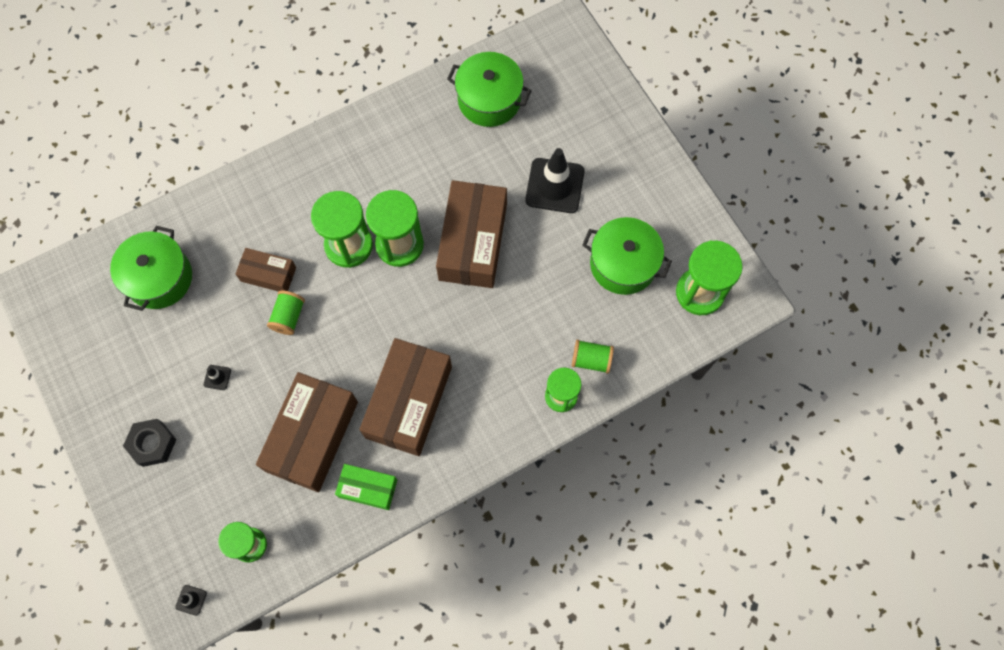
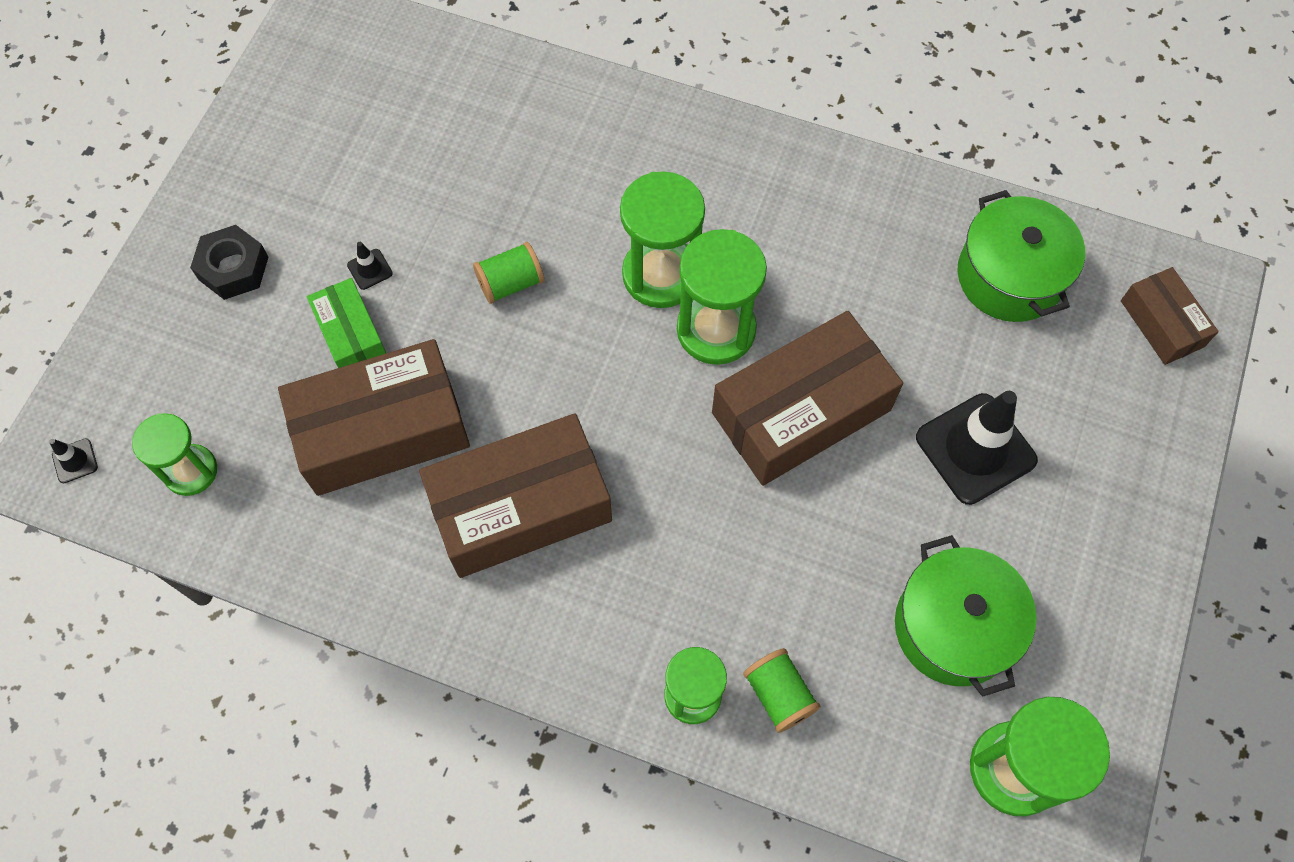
camera: 50 degrees right, 5 degrees down
(159, 278) = (438, 115): green pot -> none
(268, 274) = (544, 219): brown box -> brown box (1161, 324)
(368, 488) = (367, 550): green box -> green box (351, 334)

